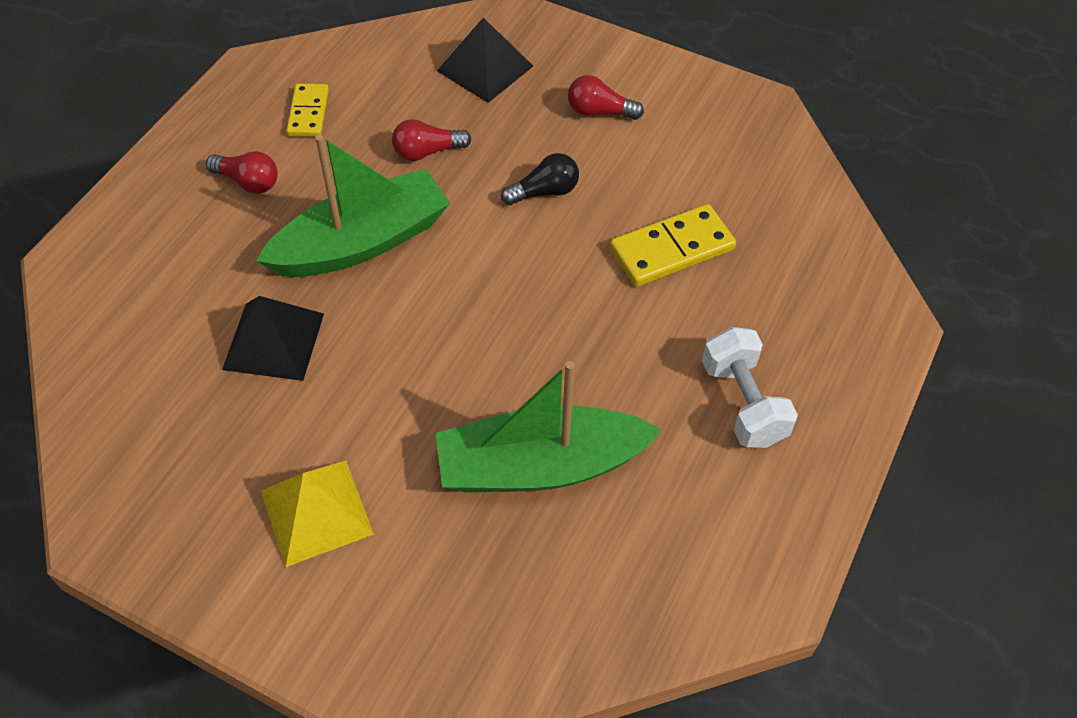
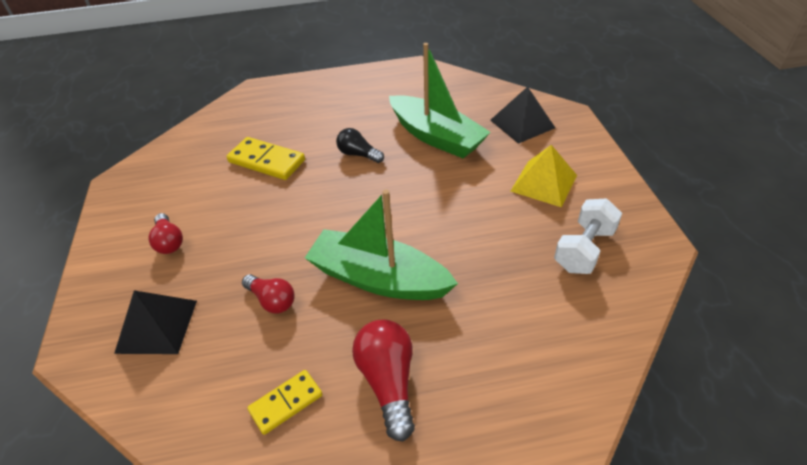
camera: 125 degrees left, 10 degrees down
(248, 182) = (388, 382): red light bulb -> red light bulb, size x1.53
(274, 341) = (486, 265): black pyramid -> black pyramid (522, 123)
(544, 192) = (263, 226): black light bulb -> black light bulb (358, 154)
(743, 403) = (340, 104): white dumbbell -> white dumbbell (584, 249)

